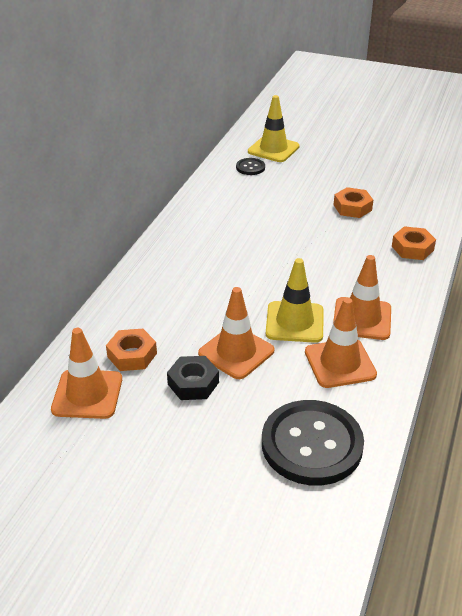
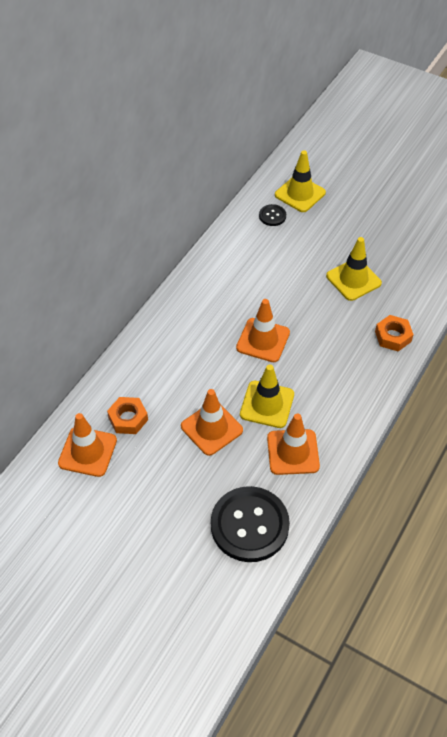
camera: 10 degrees right, 15 degrees up
(193, 383) = (171, 454): black nut -> none
(352, 207) = (353, 279): orange nut -> yellow traffic cone
(362, 319) = (324, 409): orange traffic cone -> orange traffic cone (263, 340)

